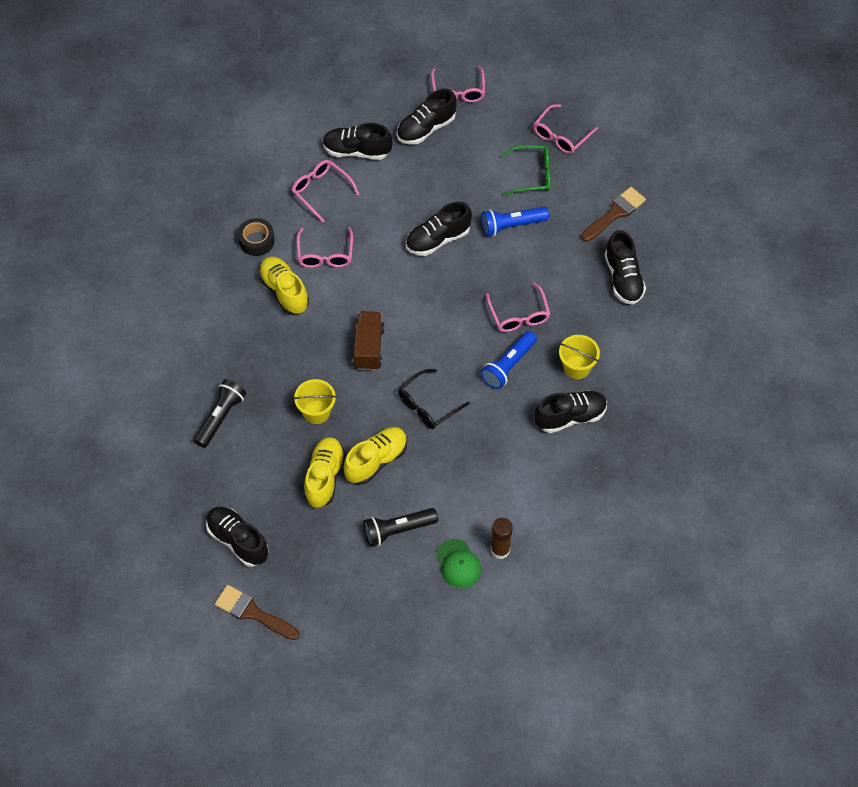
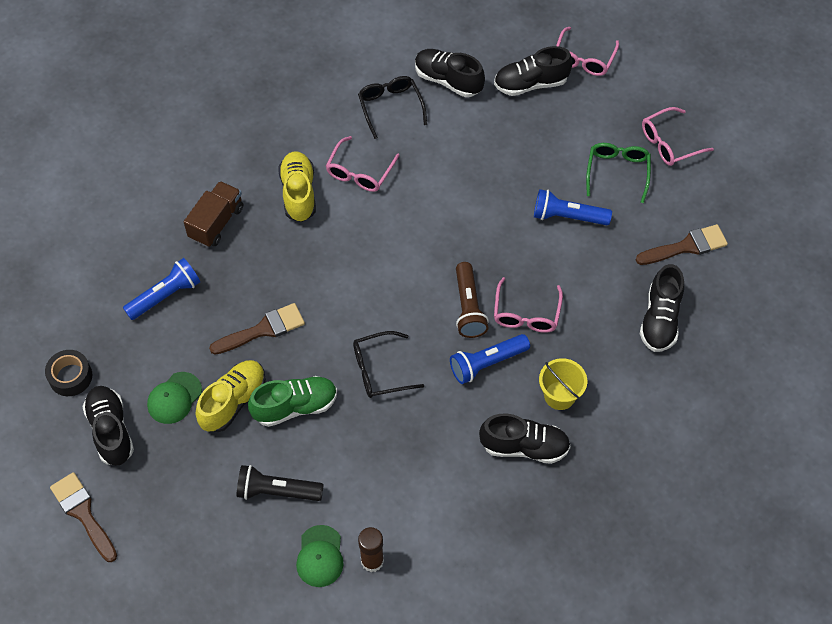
camera: 25 degrees right, 0 degrees up
(220, 417) = (165, 296): black flashlight -> blue flashlight
(256, 241) = (299, 132): black tape -> black tape (70, 377)
(275, 494) = (174, 398): none -> green cap
(316, 412) = (263, 330): yellow bucket -> brown brush
(321, 191) = (390, 107): pink glasses -> black glasses
(368, 348) = (351, 285): brown truck -> brown truck (216, 223)
(376, 460) = (295, 406): yellow shoe -> green shoe
(438, 239) = (482, 201): black shoe -> none
(471, 328) = (468, 307): none -> brown flashlight
(532, 175) = (617, 172): green glasses -> green glasses turned 105 degrees counterclockwise

